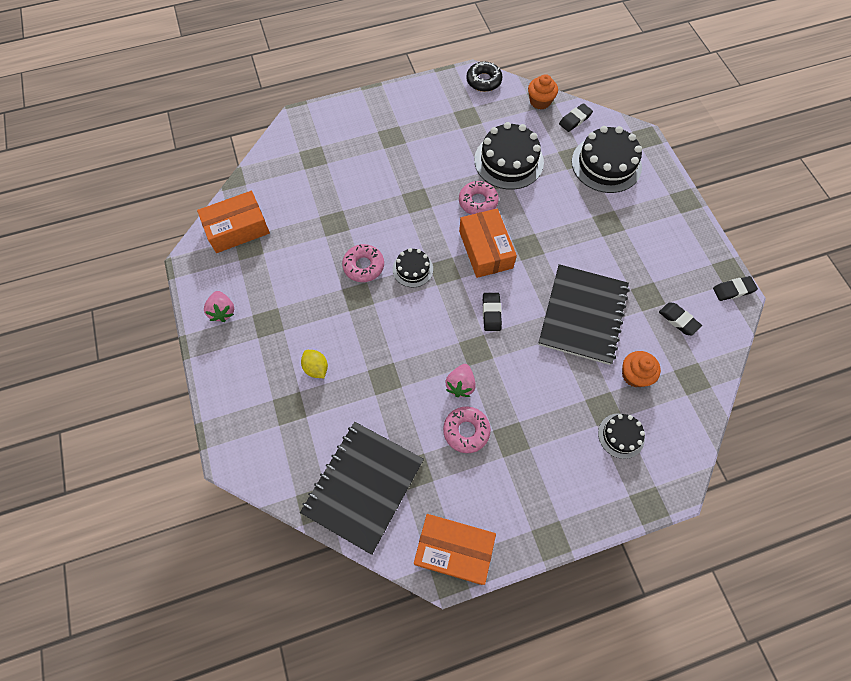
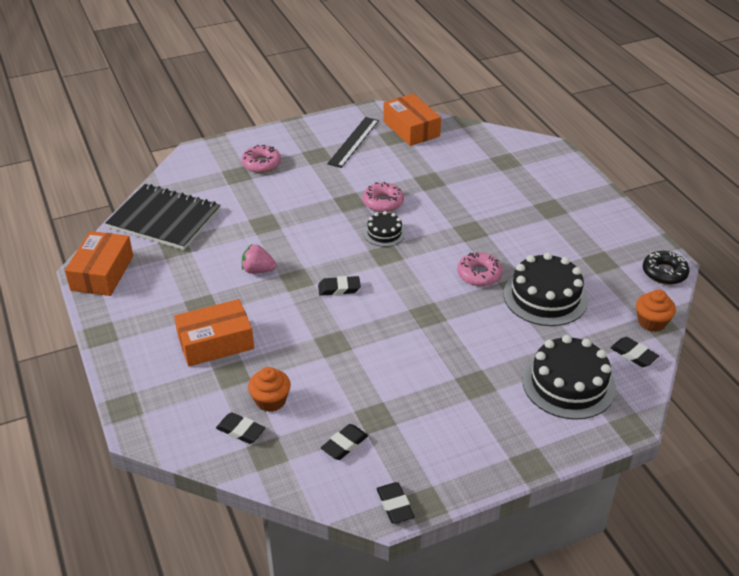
camera: 85 degrees right, 25 degrees down
(223, 311) = (325, 131): pink strawberry -> none
(250, 285) = (353, 142): none -> black ruler
(316, 368) = (274, 185): yellow lemon -> none
(466, 431) = (211, 276): pink donut -> pink donut (261, 164)
(485, 249) = (417, 282): orange box -> orange box (215, 342)
(582, 315) = (343, 358): black notebook -> none
(621, 435) = (200, 387): black cake -> none
(670, 399) = (241, 431): none -> black eraser

